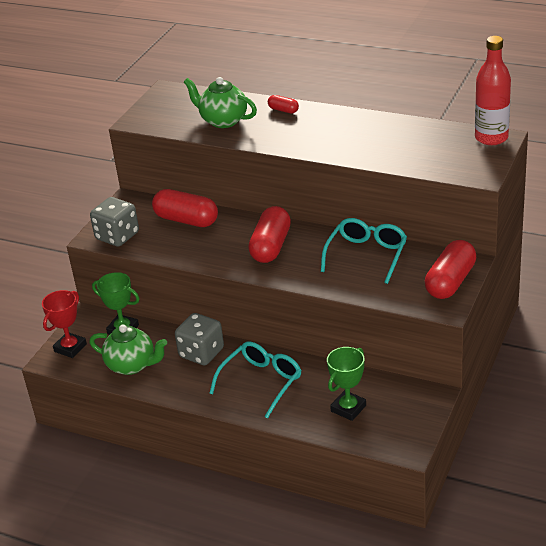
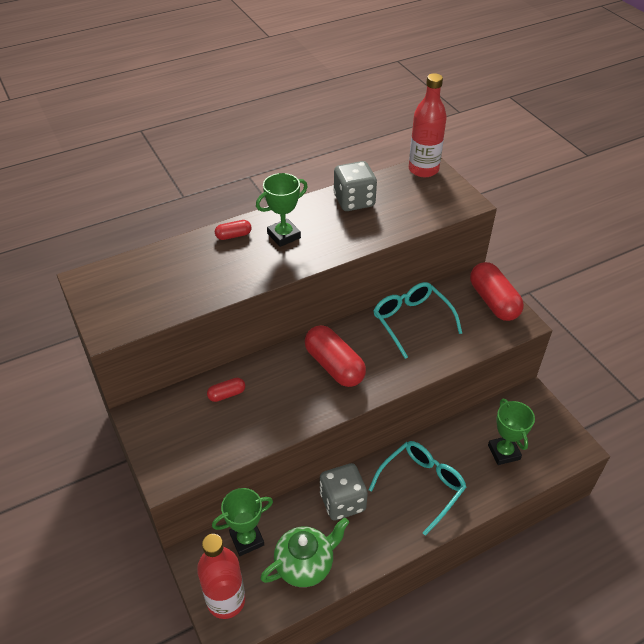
camera: 55 degrees left, 10 degrees up
(70, 348) = (226, 600): red trophy -> red bottle
(117, 236) = (187, 458): grey dice -> grey dice (354, 201)
(186, 220) = (227, 394): red capsule -> red capsule, size x0.49
(223, 121) = (196, 277): green teapot -> none
(261, 382) = (421, 486): turquoise glasses -> turquoise glasses turned 60 degrees clockwise
(313, 126) = (284, 235): none -> green trophy

